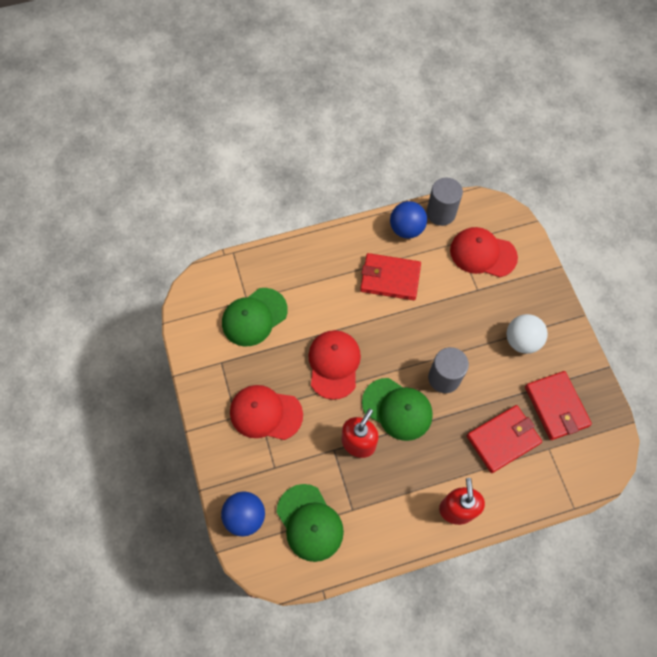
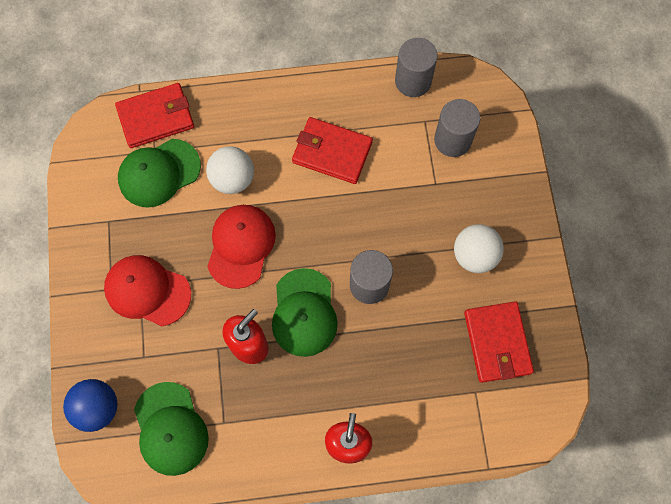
camera: 10 degrees right, 5 degrees up
(315, 312) = (233, 179): none -> white ball
(397, 409) = (304, 313): green cap -> green cap turned 45 degrees clockwise
(406, 229) = (366, 94): blue ball -> none
(483, 253) = (452, 140): red cap -> grey cylinder
(503, 439) = (422, 371): red wallet -> red wallet (156, 117)

